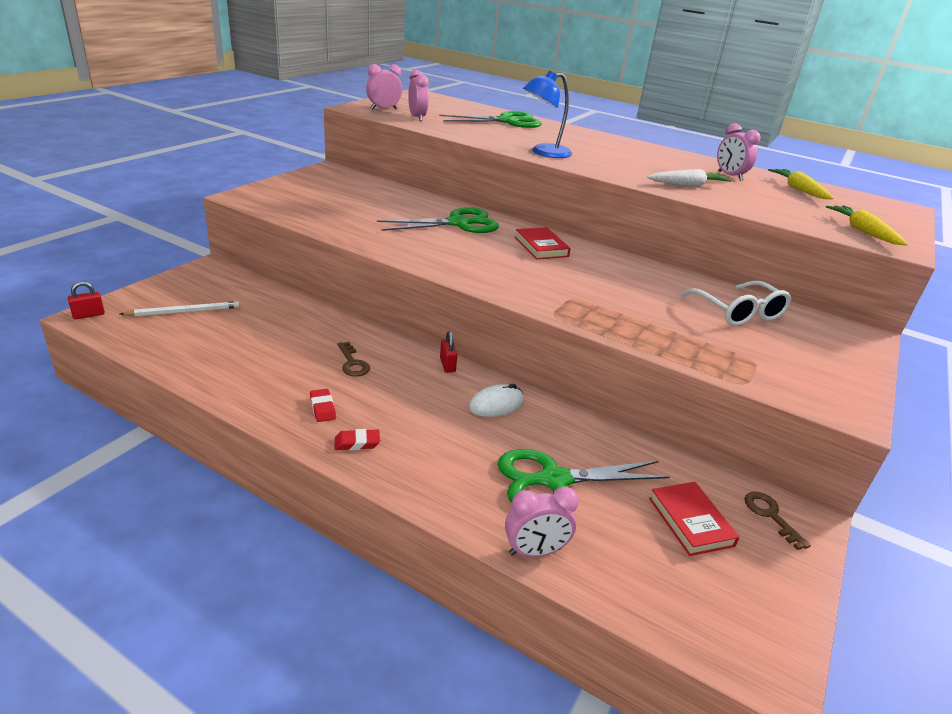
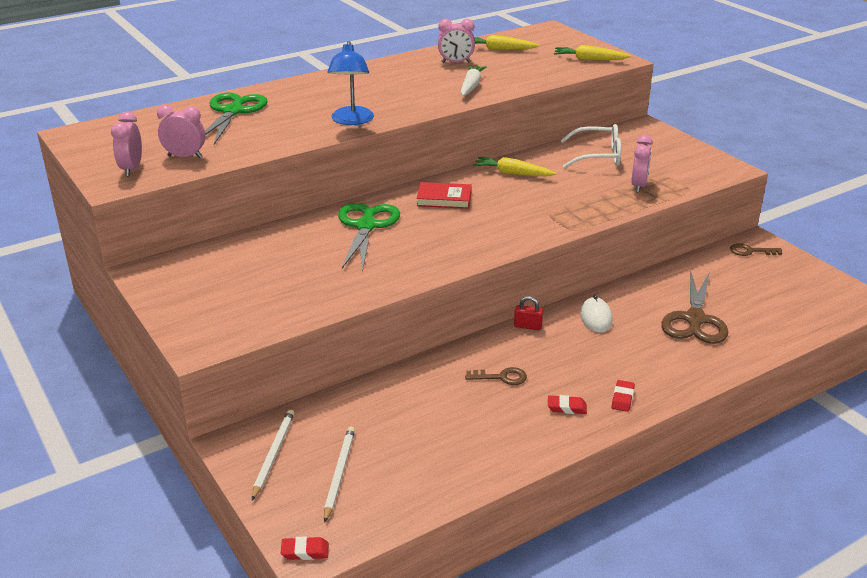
camera: 60 degrees left, 0 degrees up
(88, 315) = (305, 551): red padlock -> red eraser
(201, 283) = (273, 454): none -> white pencil
(535, 551) = (761, 348): pink clock -> pink clock (638, 186)
(554, 480) = (695, 319): green scissors -> brown scissors
(632, 271) = (512, 173): none -> yellow carrot
(690, 521) = (749, 281): red book -> none

